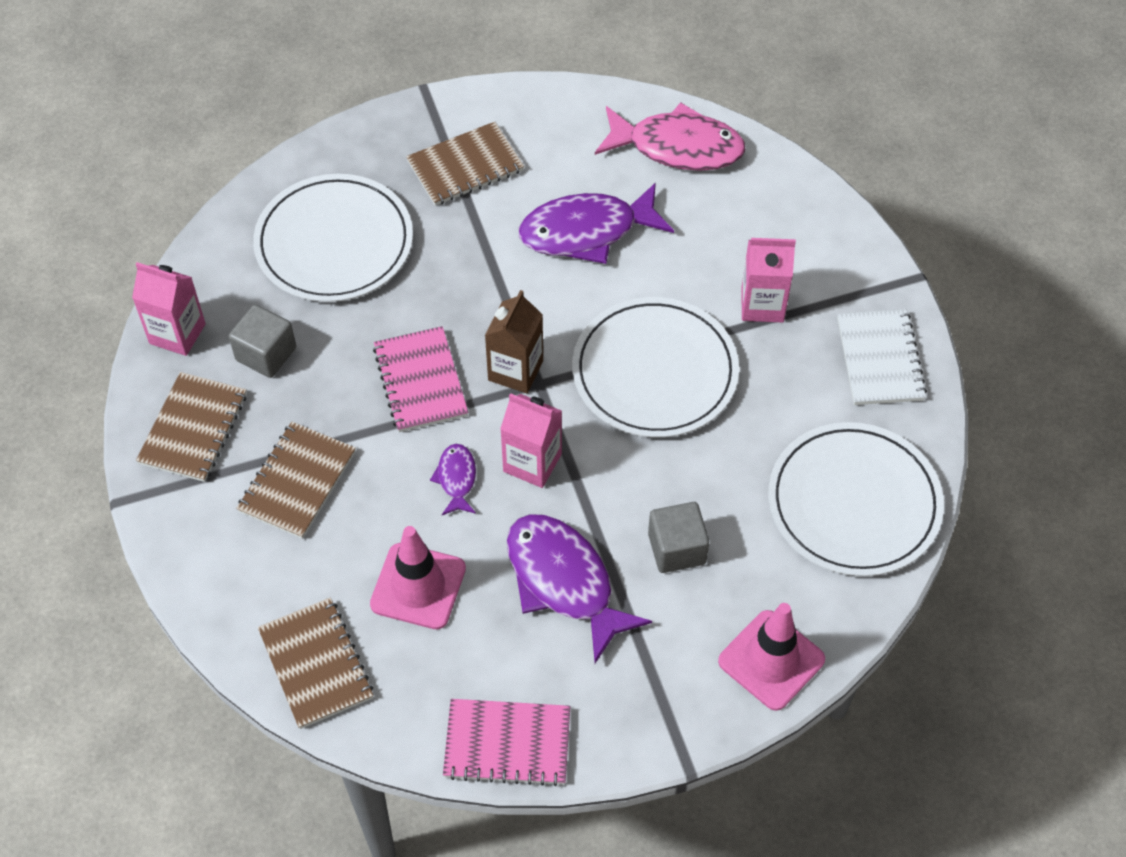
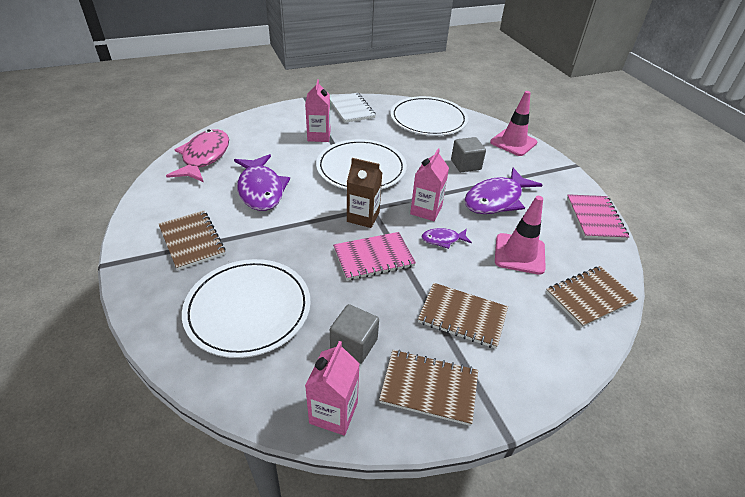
camera: 95 degrees left, 15 degrees down
(879, 359) = (351, 109): white notebook -> white notebook turned 75 degrees clockwise

